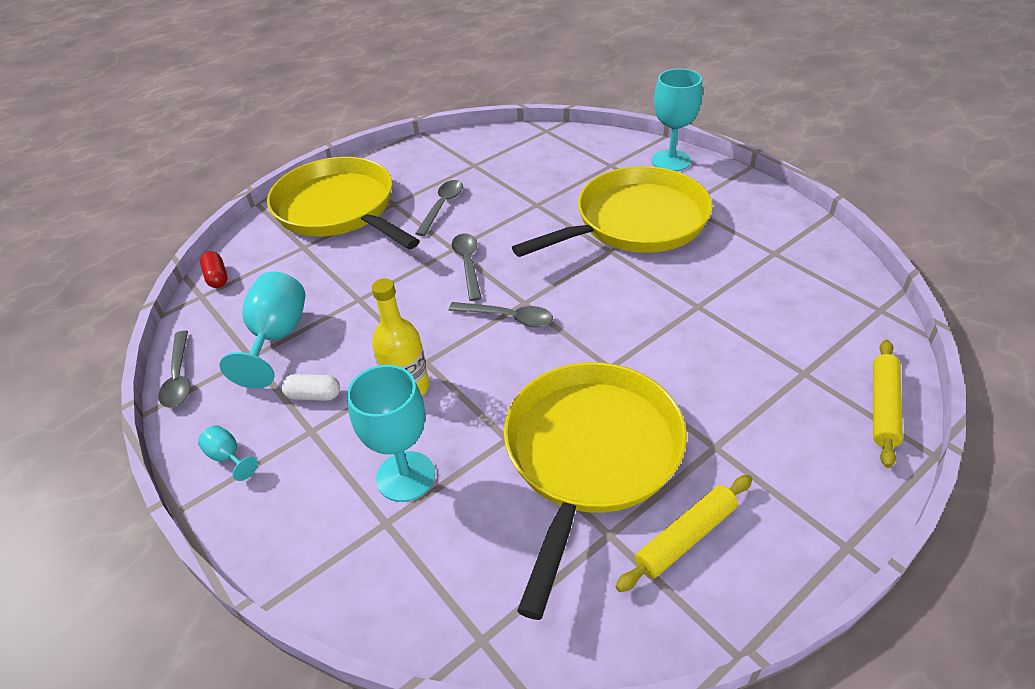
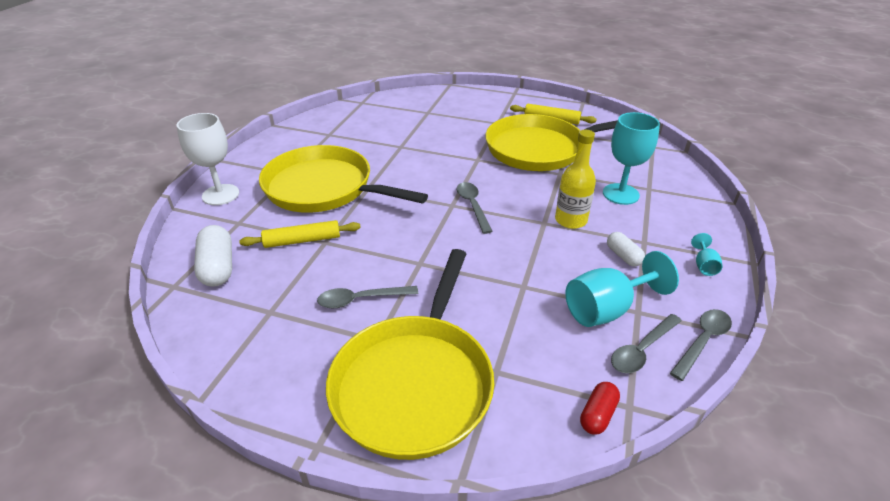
camera: 125 degrees left, 5 degrees down
(468, 264) = (433, 246): grey spoon -> grey spoon (642, 350)
(552, 149) = (218, 267): none -> white capsule
(671, 161) = (220, 195): turquoise goblet -> white goblet
(883, 407) = (432, 95): yellow rolling pin -> yellow rolling pin (302, 240)

